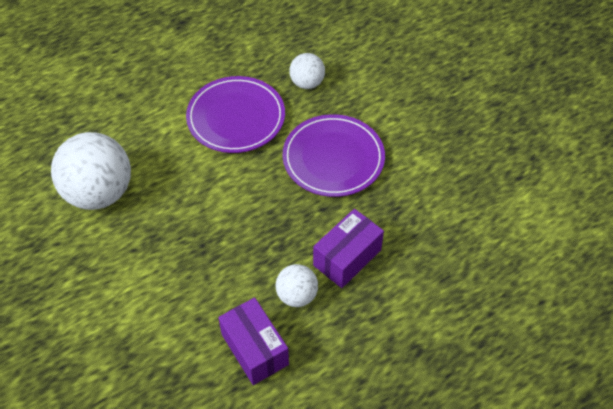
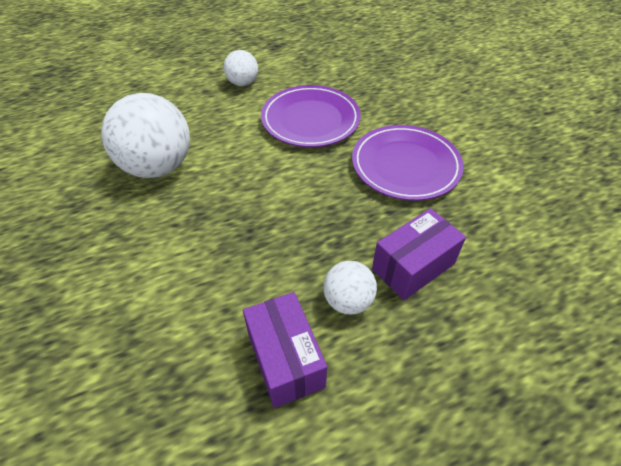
camera: 10 degrees right, 5 degrees down
(307, 83) = (385, 100): white ball -> white ball (242, 83)

